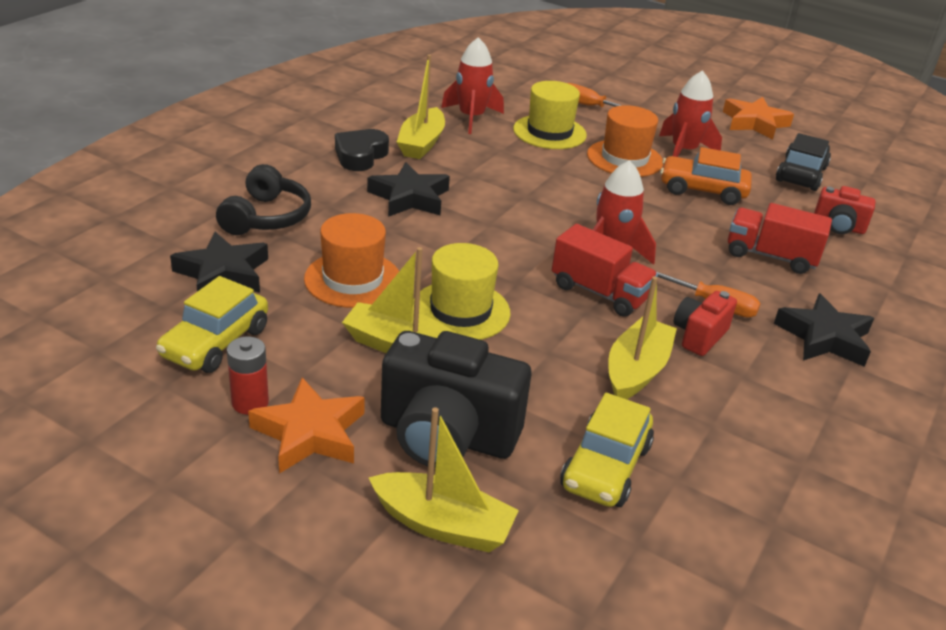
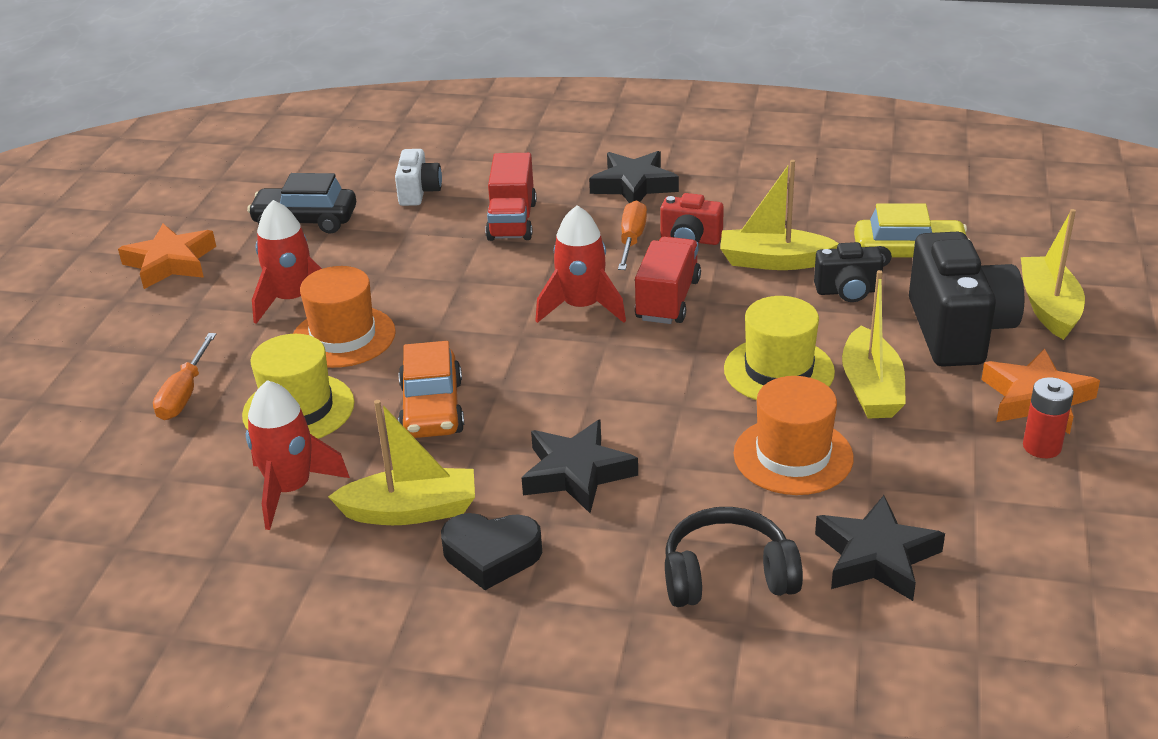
camera: 105 degrees left, 0 degrees up
(215, 343) = (991, 505): yellow car -> none
(557, 395) = (848, 291): none -> black camera
(702, 190) = (393, 274): orange car -> orange car (432, 409)
(838, 227) = (418, 192): red camera -> white camera

